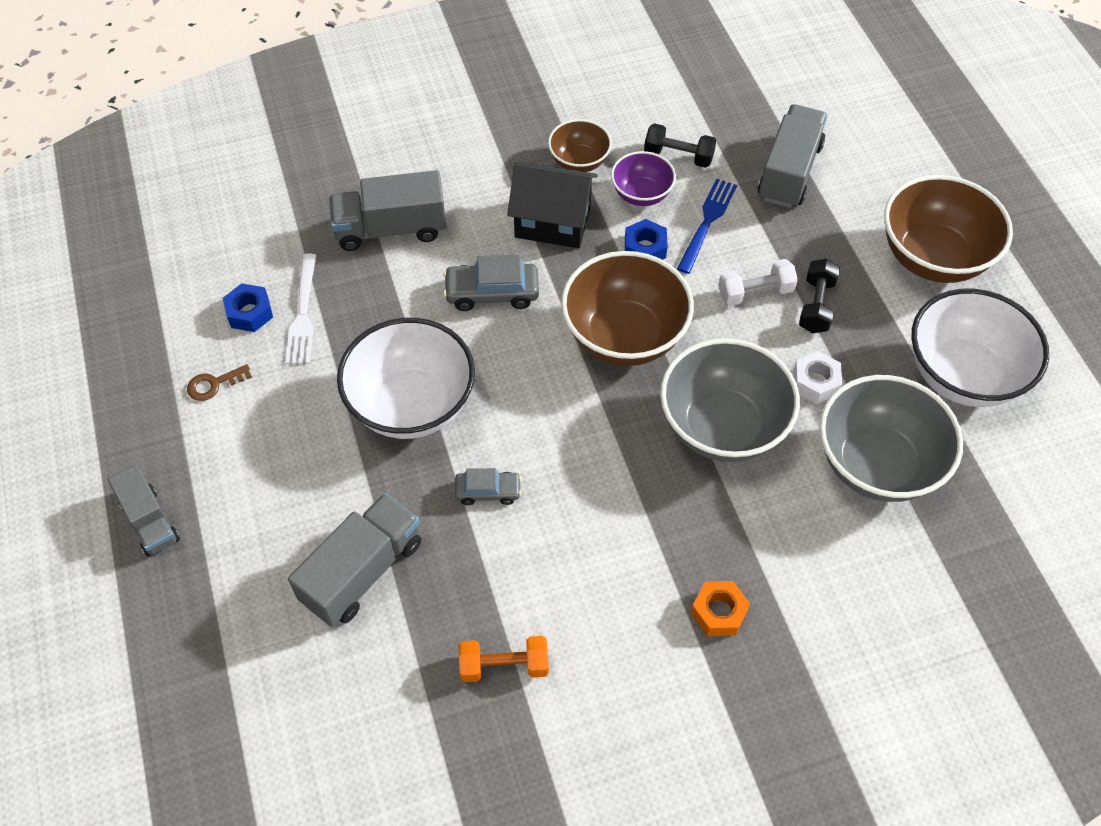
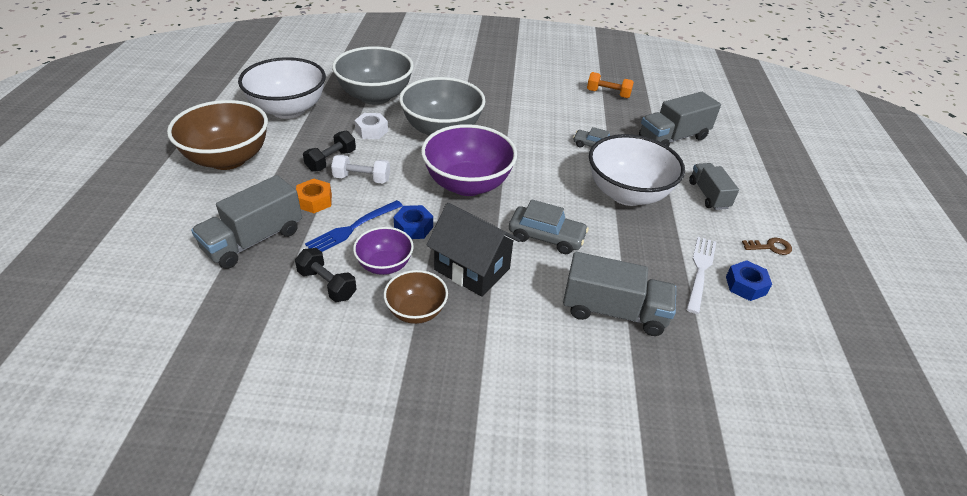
camera: 160 degrees left, 15 degrees down
(150, 521) = (803, 191): grey truck -> grey truck (708, 195)
(624, 336) = (467, 184): brown bowl -> purple bowl
(718, 612) = (498, 80): orange nut -> orange nut (314, 201)

